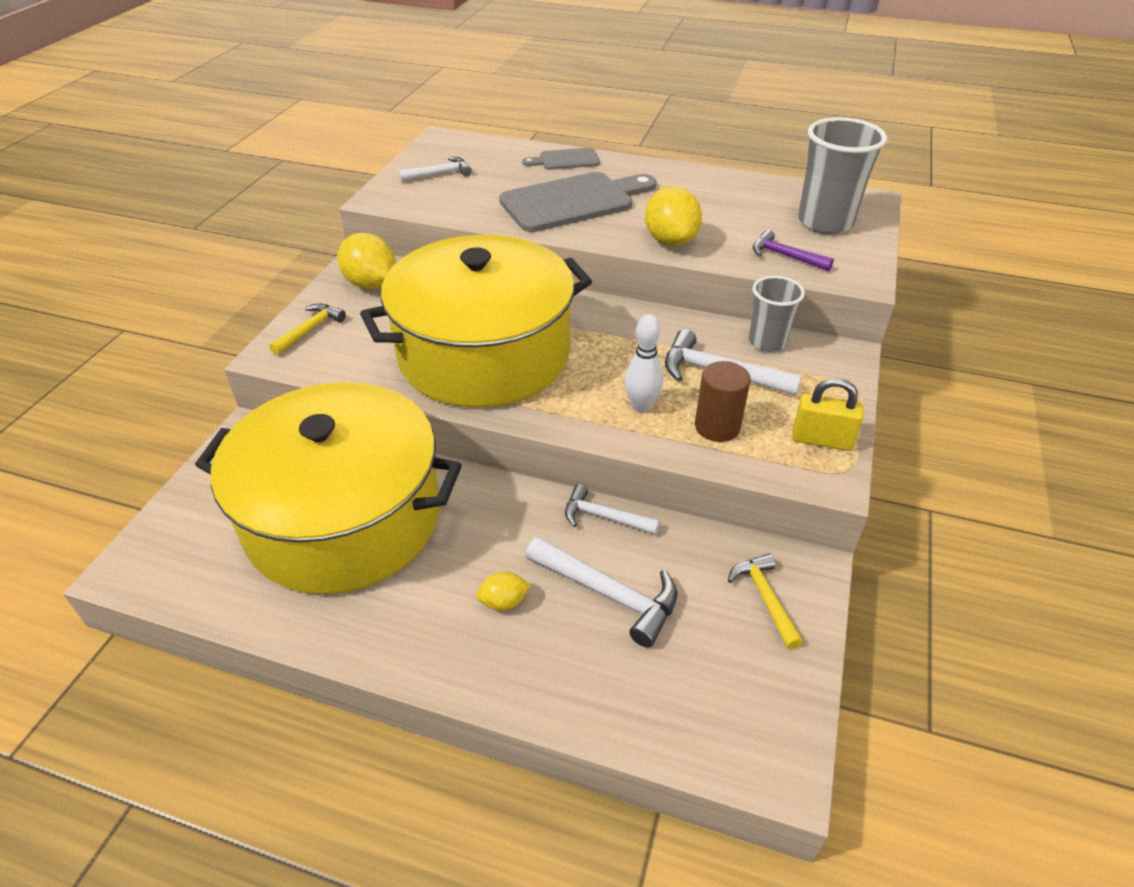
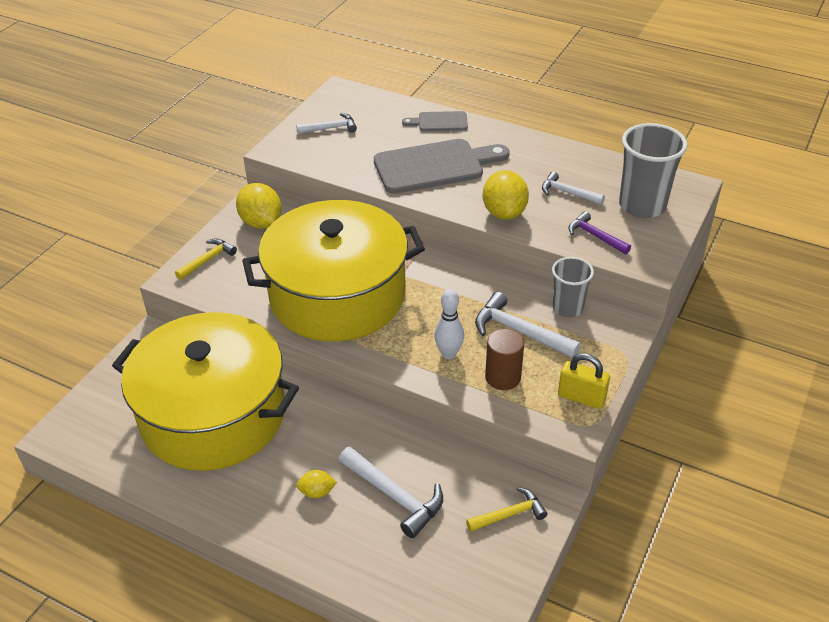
camera: 10 degrees right, 0 degrees up
(604, 517) = (406, 437): white hammer -> white hammer (567, 193)
(765, 598) = (509, 514): yellow hammer -> yellow hammer turned 75 degrees clockwise

